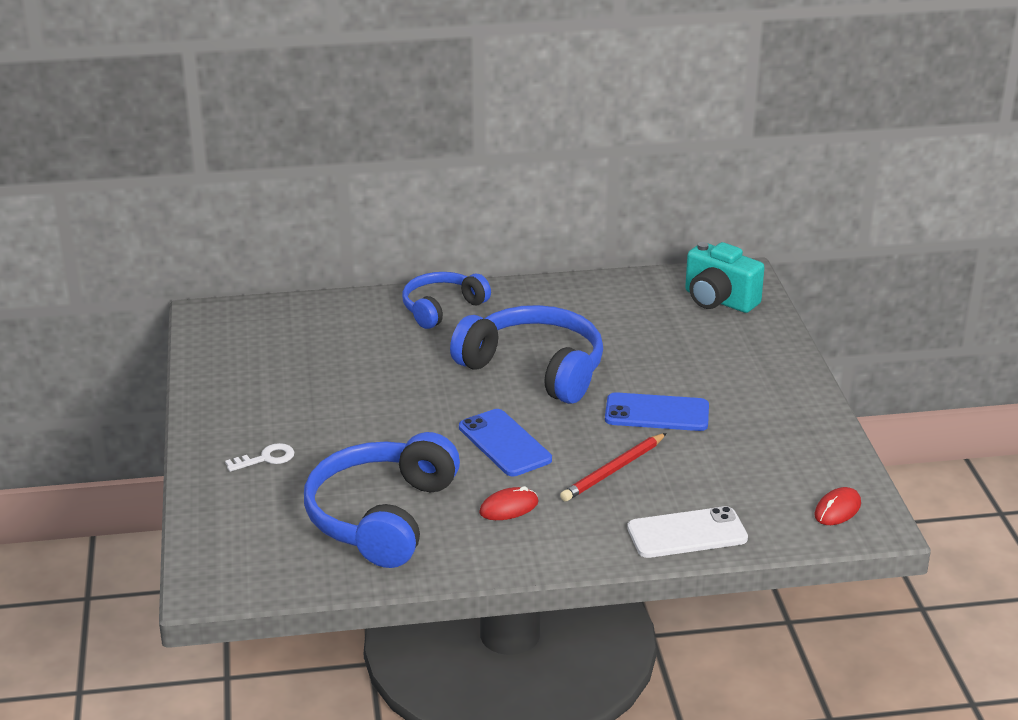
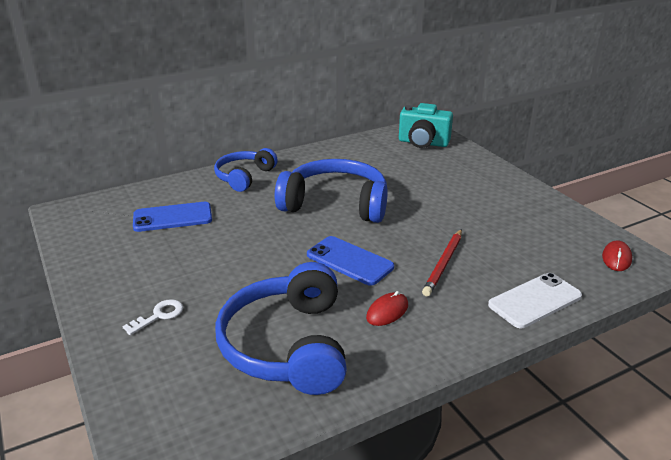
camera: 20 degrees left, 0 degrees up
(657, 413) = (441, 217): blue phone -> blue phone (172, 217)

